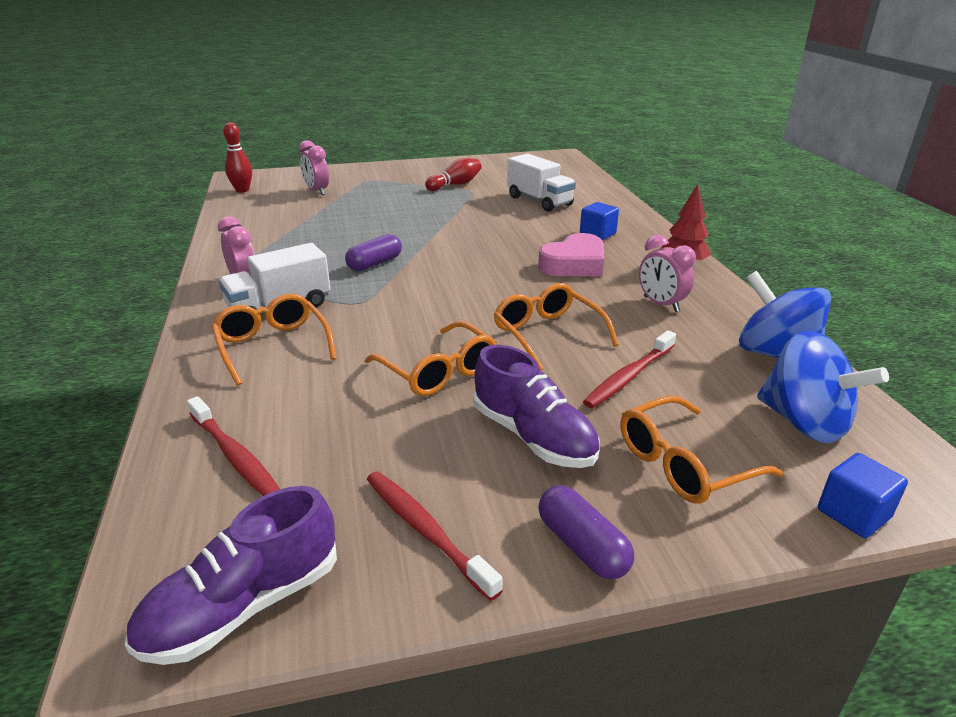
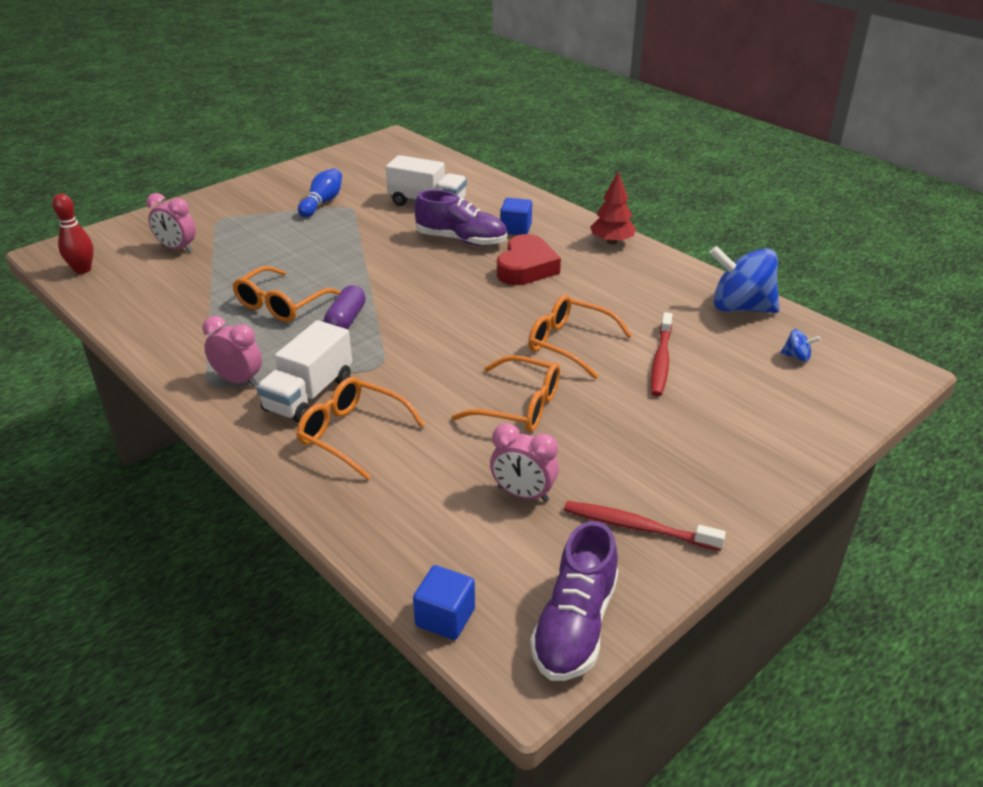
camera: 30 degrees left, 5 degrees up
(234, 455) = (439, 535): red toothbrush -> none
(455, 185) = (322, 202): red bowling pin -> blue bowling pin
(533, 436) = (640, 433): purple shoe -> purple shoe (461, 240)
(574, 264) = (526, 267): pink heart -> red heart
(582, 546) = (739, 494): purple capsule -> none
(661, 304) = (628, 288): pink clock -> pink clock (523, 494)
(683, 464) = (751, 415): orange glasses -> orange glasses (281, 304)
(804, 423) = (797, 357): blue spinning top -> blue spinning top, size x0.41
(853, 514) = (865, 410): blue cube -> blue cube (445, 617)

